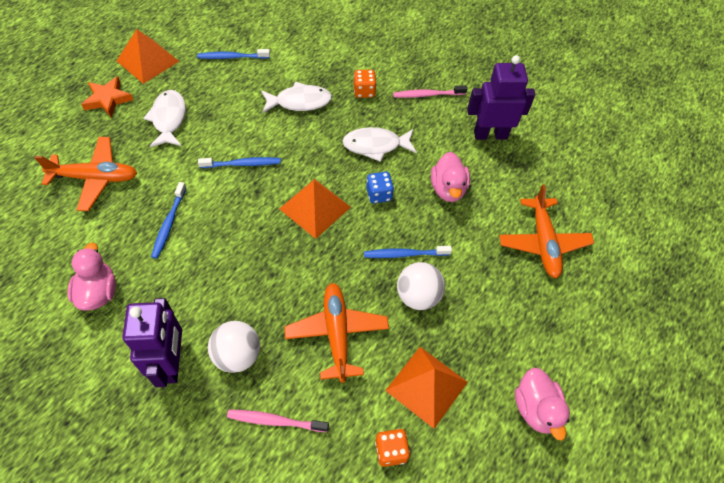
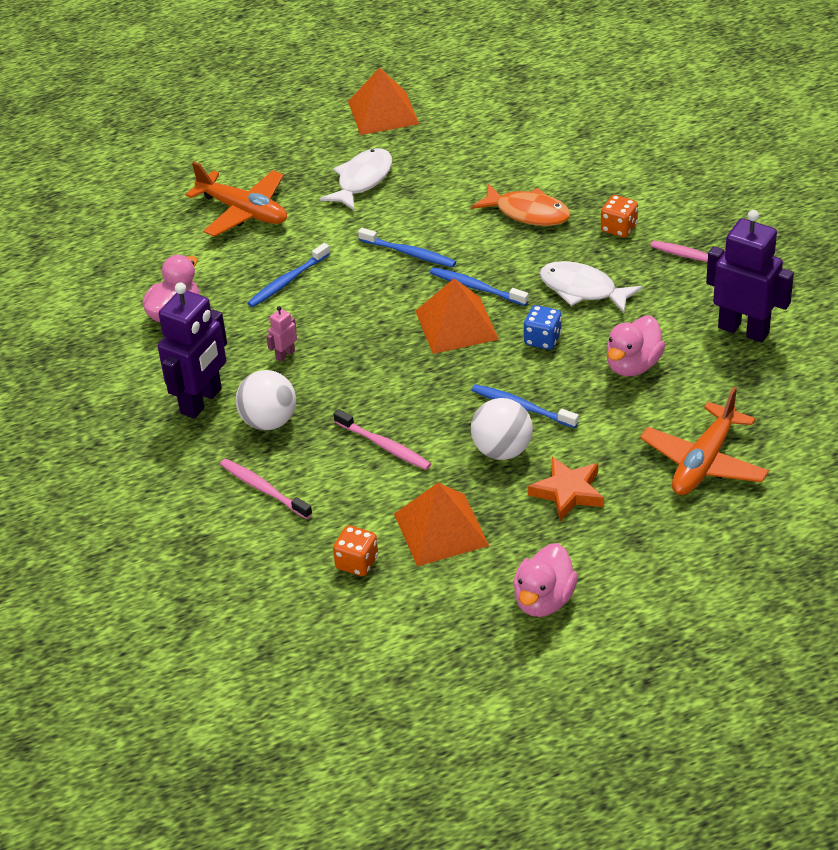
camera: 40 degrees right, 15 degrees down
(108, 99) = (310, 139): orange star -> orange star (568, 492)
(210, 288) = (285, 354): none -> pink robot
(232, 57) = (485, 139): blue toothbrush -> blue toothbrush (476, 287)
(299, 102) = (528, 213): white fish -> orange fish
(337, 333) = (384, 446): orange plane -> pink toothbrush

